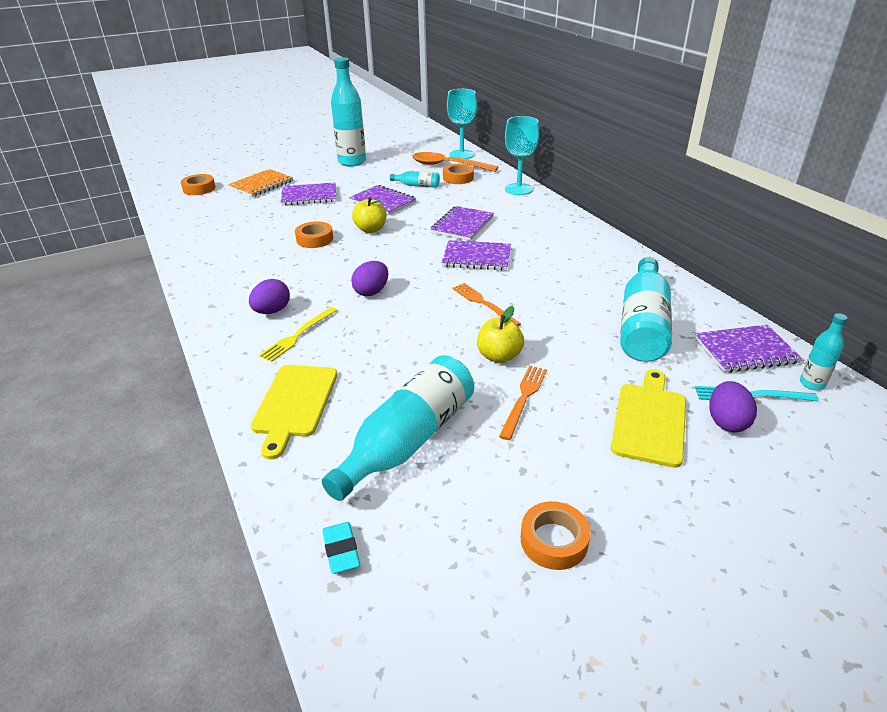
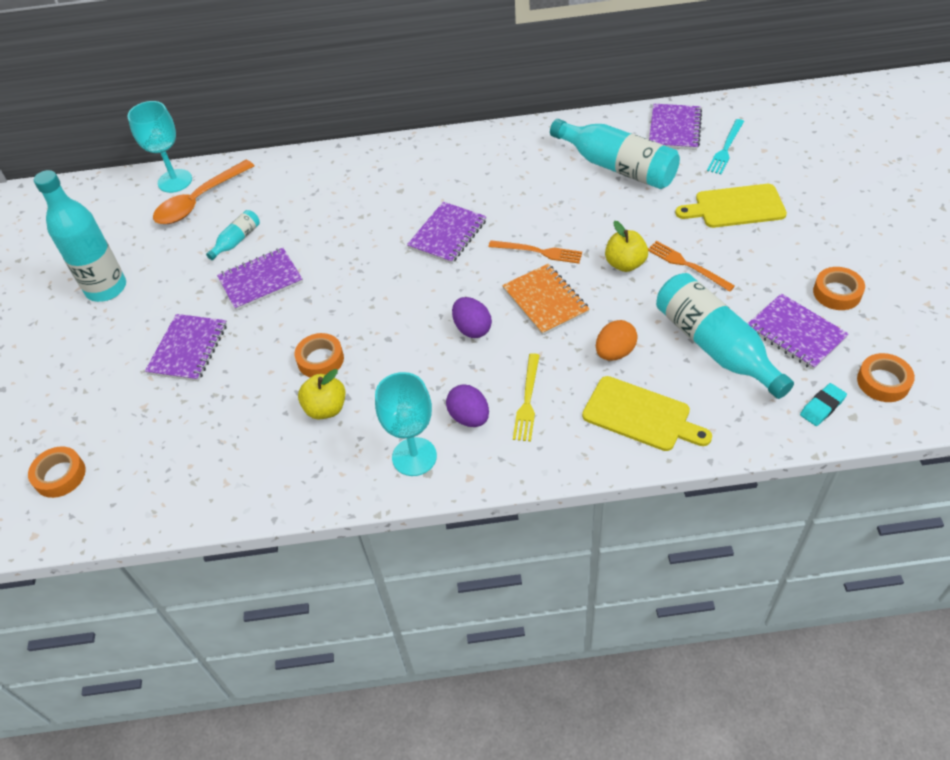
camera: 65 degrees left, 15 degrees up
(261, 185) = (107, 398): orange notebook -> orange notebook (545, 301)
(298, 335) = (527, 400): yellow fork -> yellow fork turned 45 degrees clockwise
(341, 550) = (822, 407): turquoise eraser -> turquoise eraser turned 45 degrees counterclockwise
(371, 229) = (329, 305): yellow apple -> yellow apple (326, 408)
(372, 372) = (615, 352): none -> orange egg
(458, 178) = (243, 201): orange tape -> orange tape (883, 382)
(462, 225) = (369, 227): purple notebook -> purple notebook (795, 333)
(484, 304) = (538, 252): orange fork -> orange fork turned 150 degrees counterclockwise
(518, 189) = (312, 162): turquoise goblet -> turquoise goblet (414, 456)
(649, 420) = (735, 207): yellow cutting board -> yellow cutting board turned 45 degrees counterclockwise
(726, 422) = (749, 171): purple egg -> none
(812, 384) = (723, 115): turquoise bottle -> none

